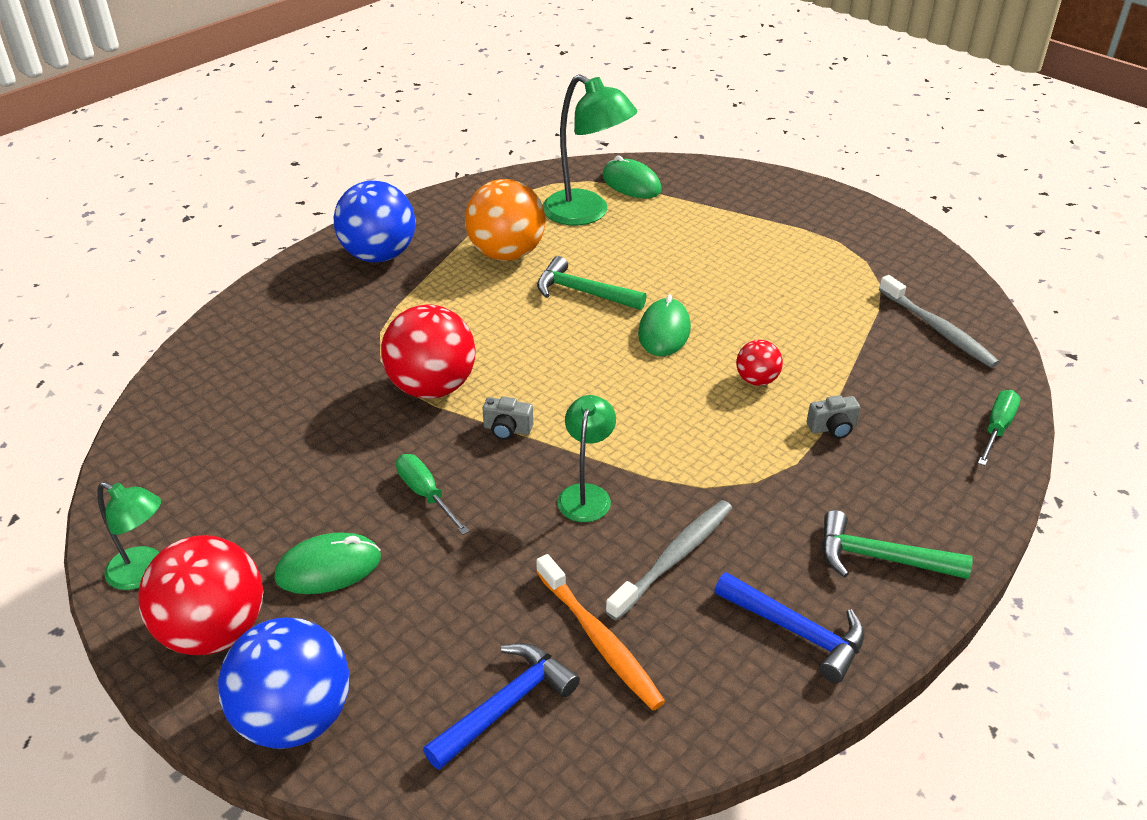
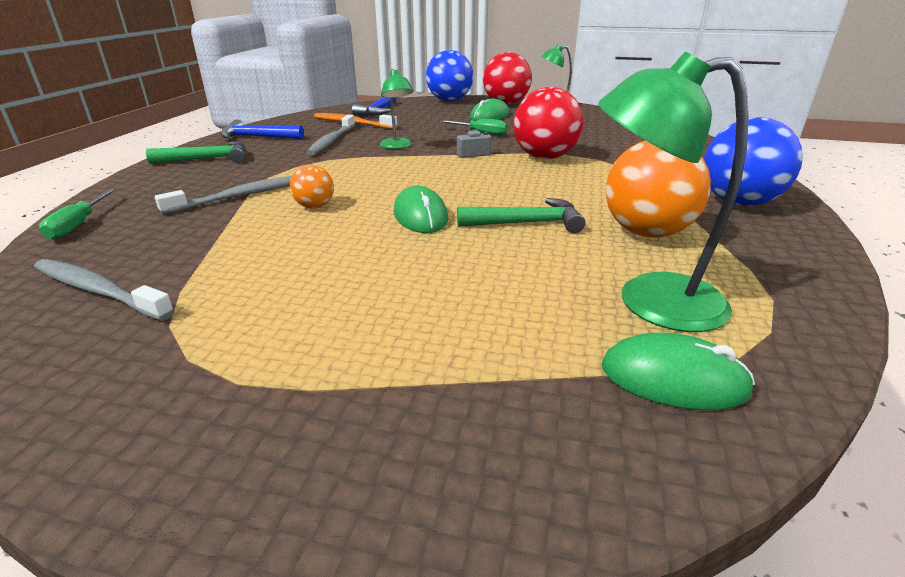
camera: 150 degrees right, 10 degrees down
(756, 380) = (314, 206): red ball -> orange ball
(832, 428) = (240, 196): grey camera -> grey toothbrush

